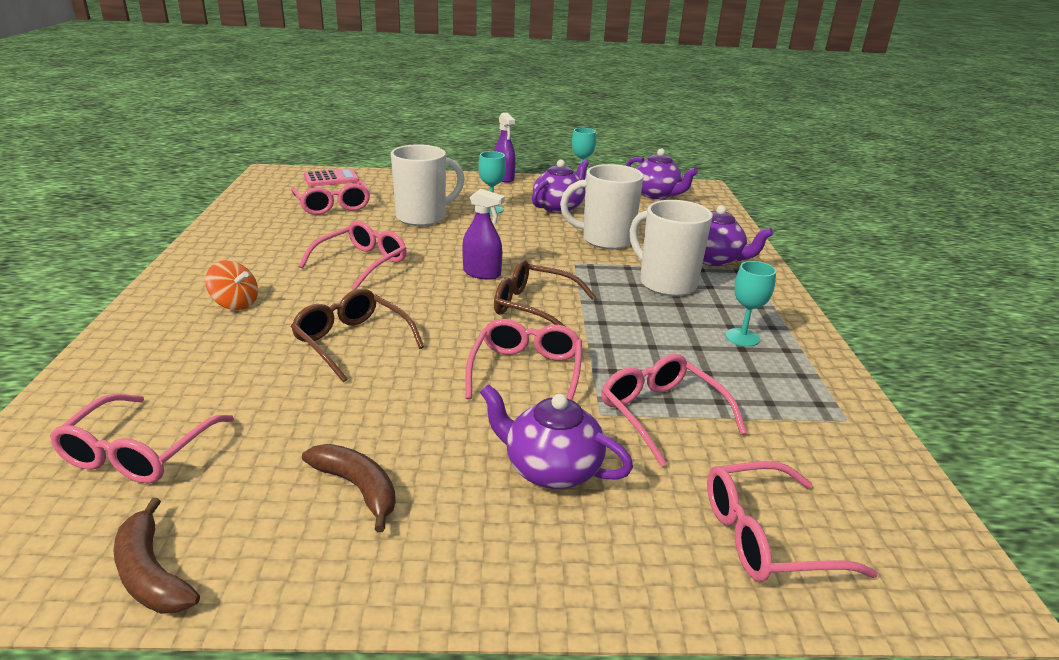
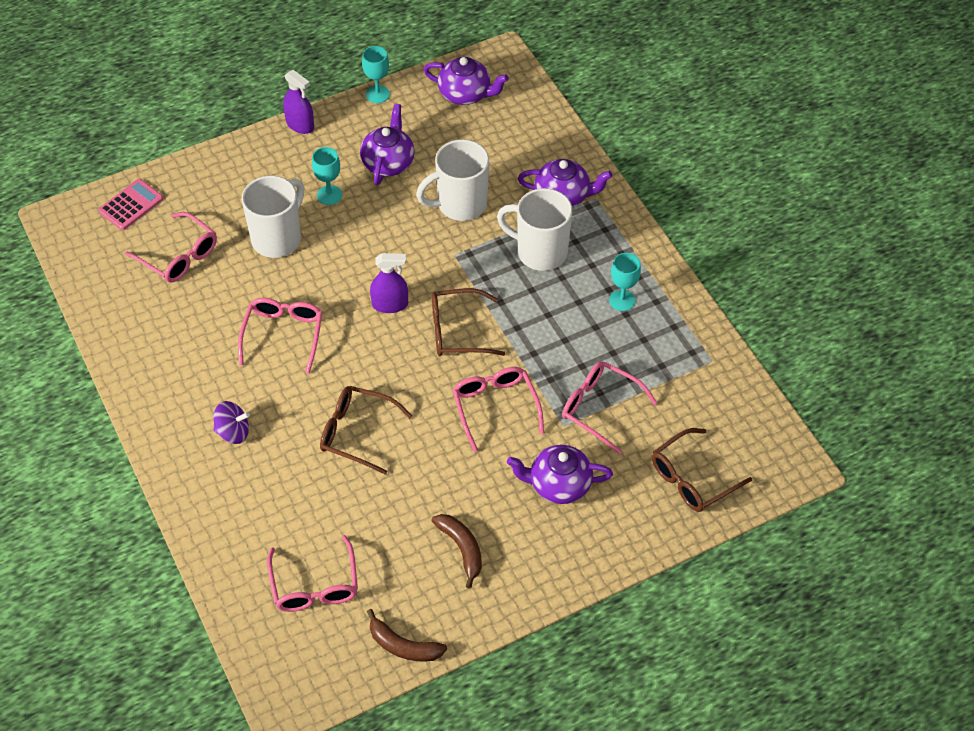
camera: 25 degrees left, 25 degrees up
(235, 303) = (233, 432): orange spinning top -> purple spinning top
(357, 488) = (461, 549): brown banana -> brown banana turned 45 degrees clockwise
(766, 537) = (692, 479): pink glasses -> brown glasses

